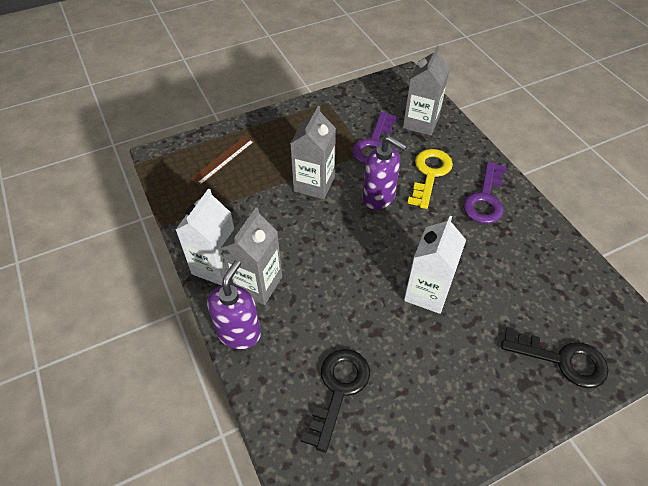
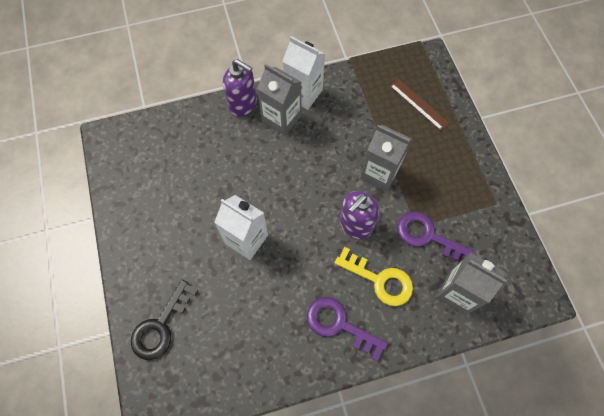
camera: 100 degrees right, 15 degrees up
(338, 390) = (184, 159): black key -> none

